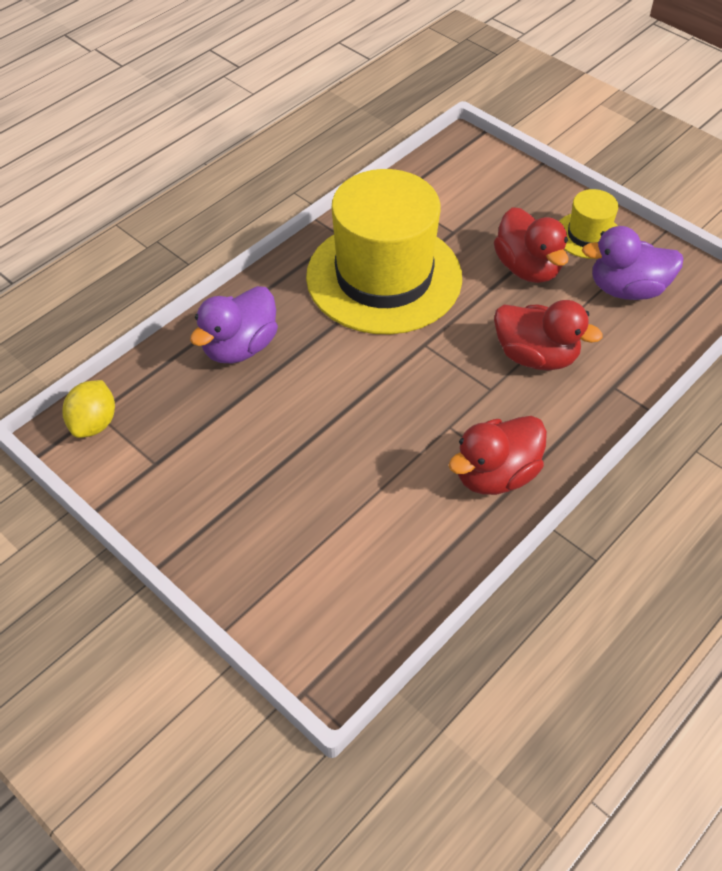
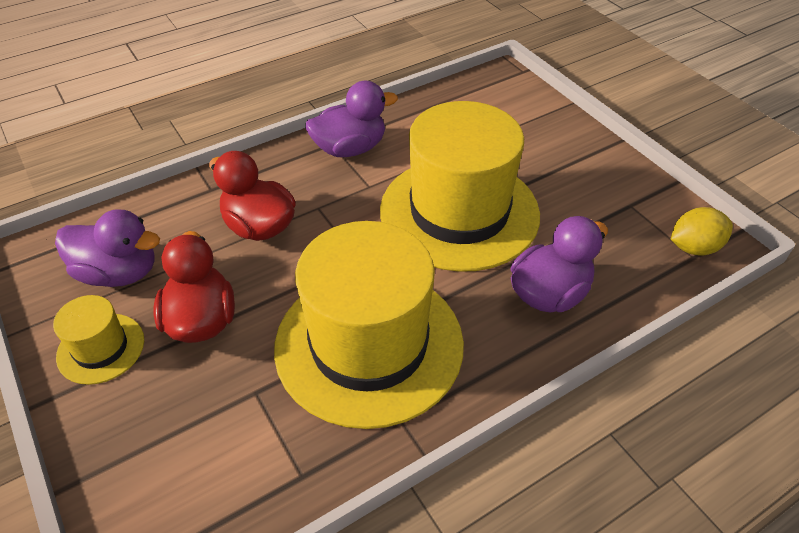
camera: 165 degrees left, 5 degrees down
(94, 423) = (694, 247): yellow lemon -> yellow lemon turned 45 degrees clockwise
(342, 414) = (459, 212): none -> yellow hat
(495, 474) = (350, 148): red duck -> purple duck

